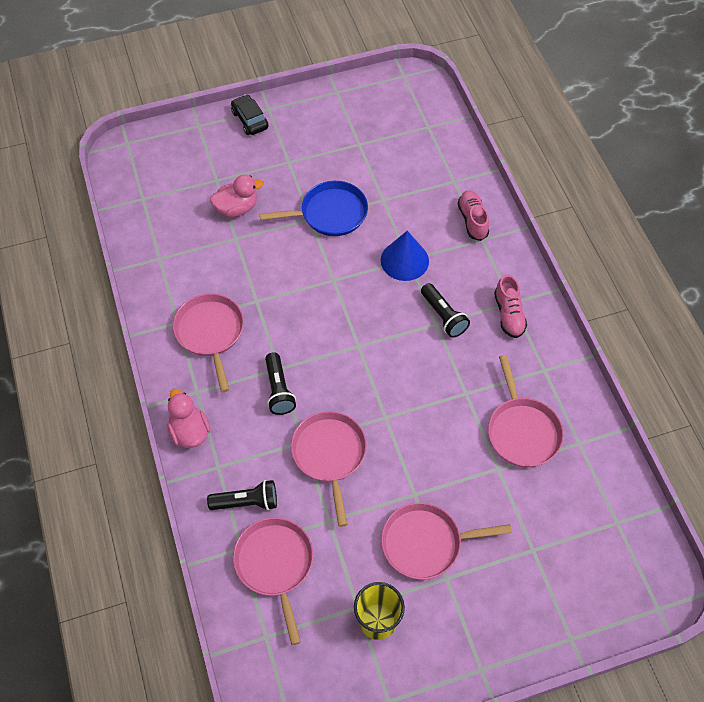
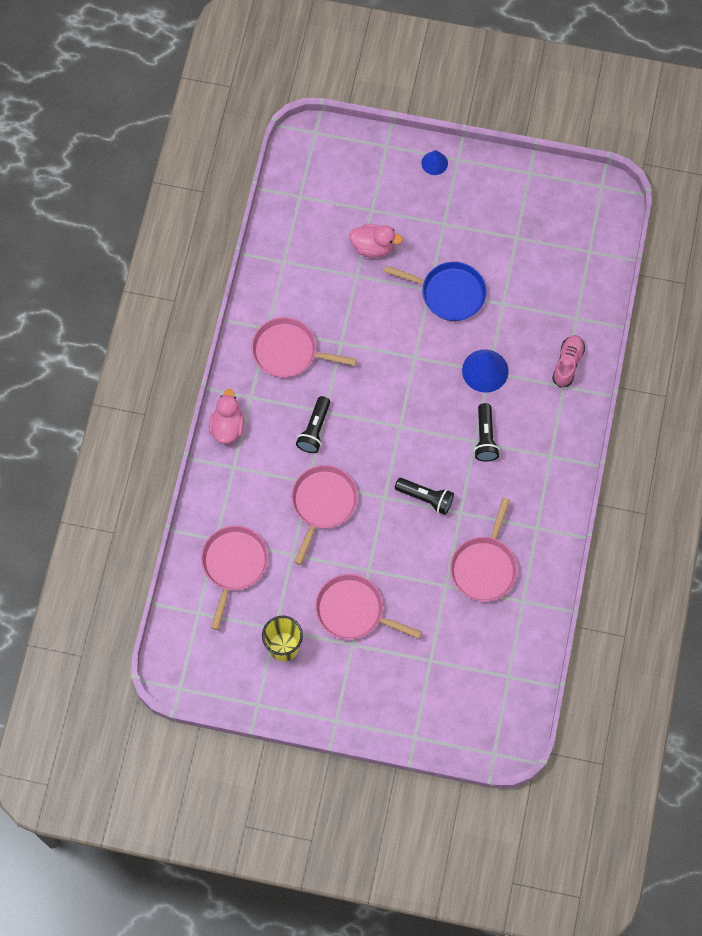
camera: 30 degrees right, 10 degrees up
(210, 333) = (288, 351): pink pan -> pink pan turned 90 degrees counterclockwise
(247, 502) = (239, 506): black flashlight -> black flashlight (426, 498)
(250, 120) = (434, 163): black car -> blue cone
(509, 314) = (540, 465): pink shoe -> none

